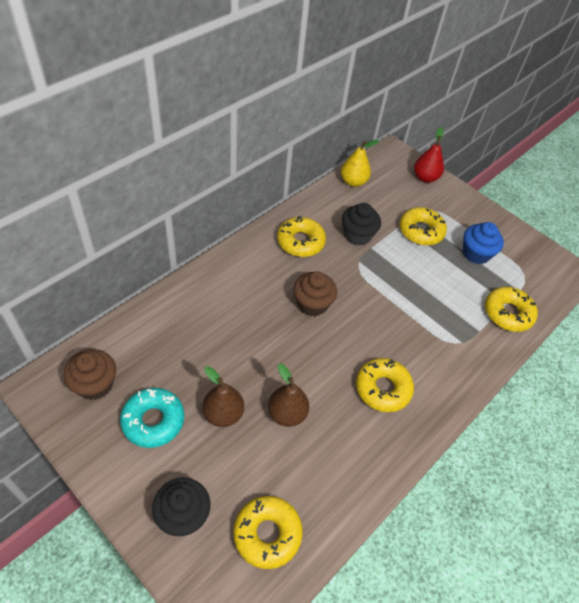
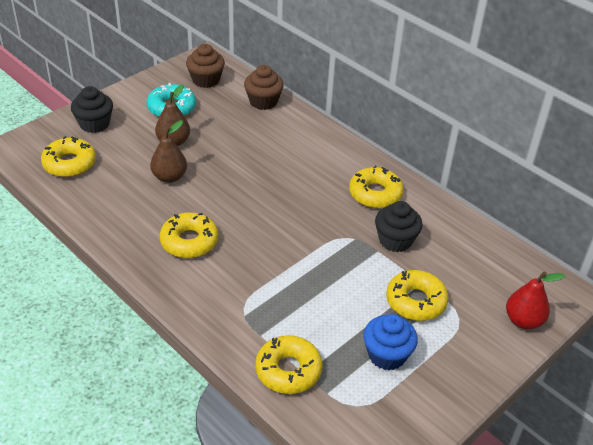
camera: 95 degrees right, 10 degrees down
(312, 304) = (291, 198): brown cupcake -> brown cupcake (263, 101)
(353, 182) = (488, 244): yellow pear -> none

